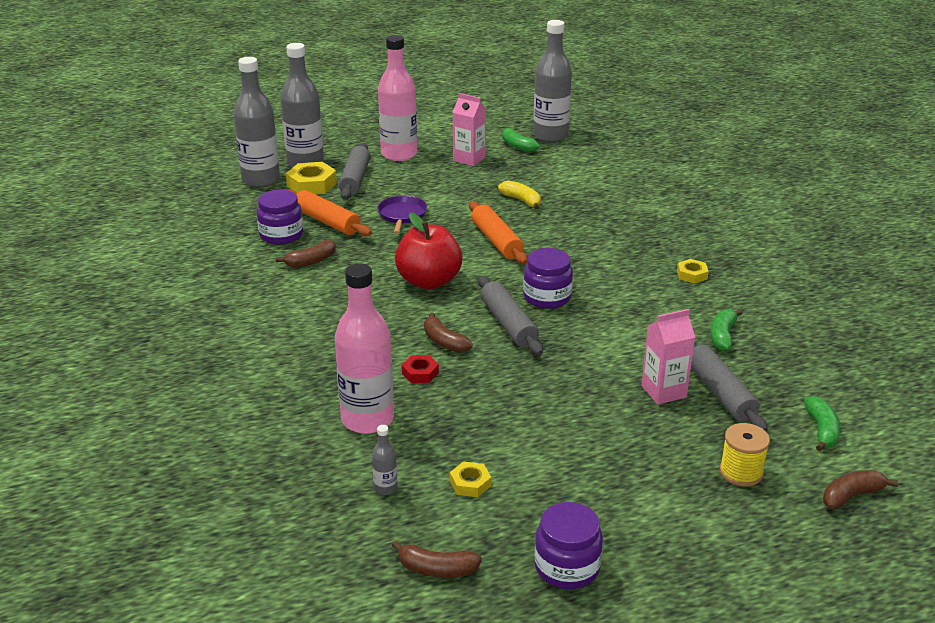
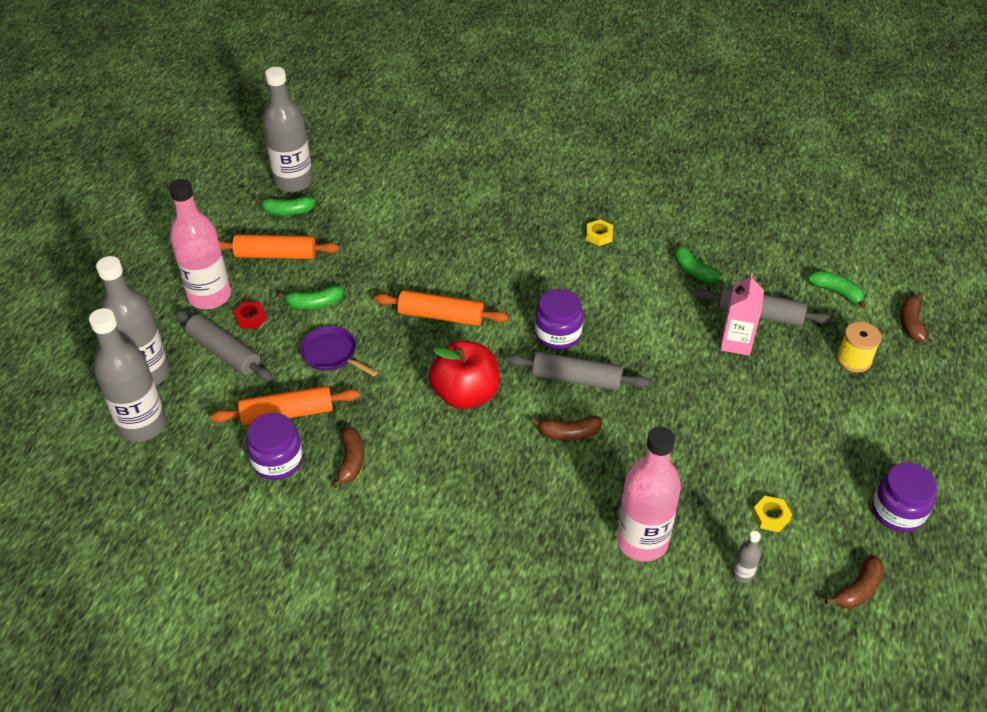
camera: 55 degrees left, 15 degrees up
(311, 184) = (198, 390): yellow nut -> none
(420, 373) = (602, 472): red nut -> red nut (250, 318)
(441, 190) = (314, 304): none -> green banana
(469, 159) = (276, 255): pink carton -> orange rolling pin
(522, 200) = (389, 263): yellow banana -> none

